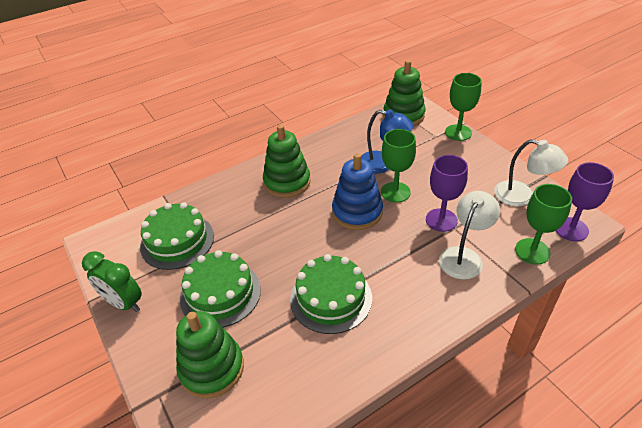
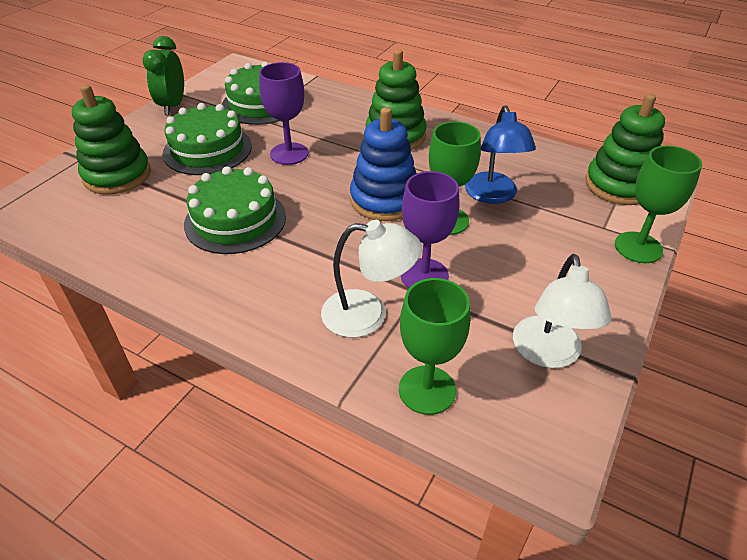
camera: 60 degrees right, 0 degrees up
(571, 229) = (516, 434): purple goblet -> purple goblet (289, 154)

